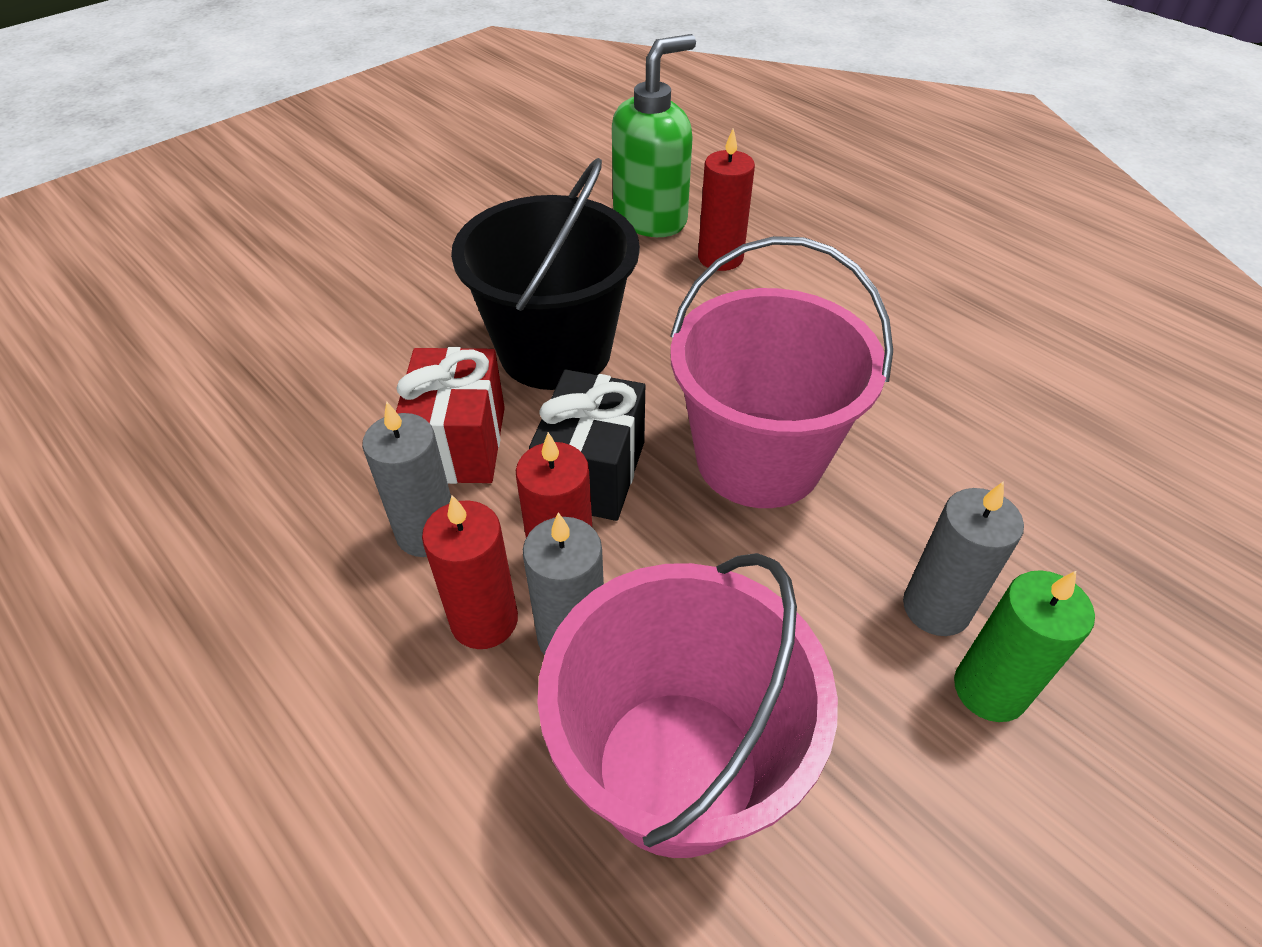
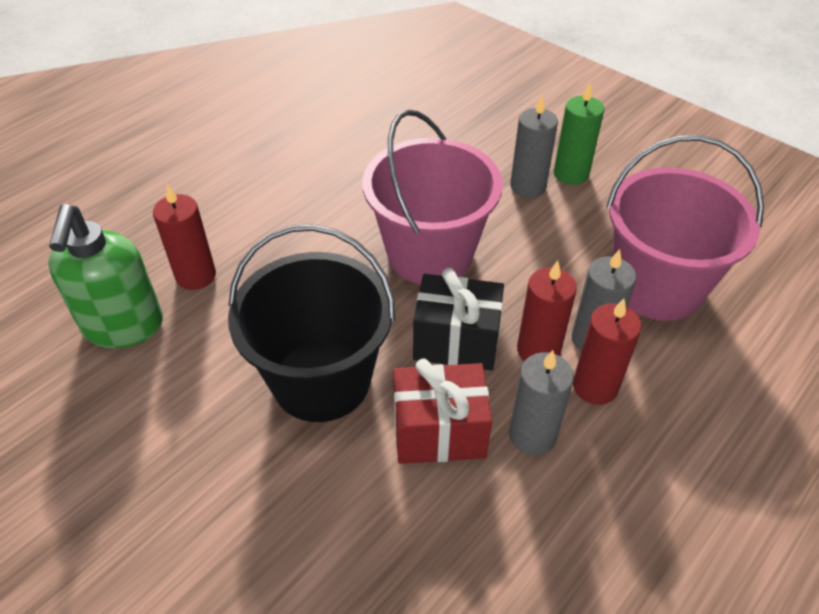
camera: 95 degrees left, 0 degrees up
(651, 218) = (123, 326): green soap dispenser -> green soap dispenser turned 135 degrees counterclockwise

